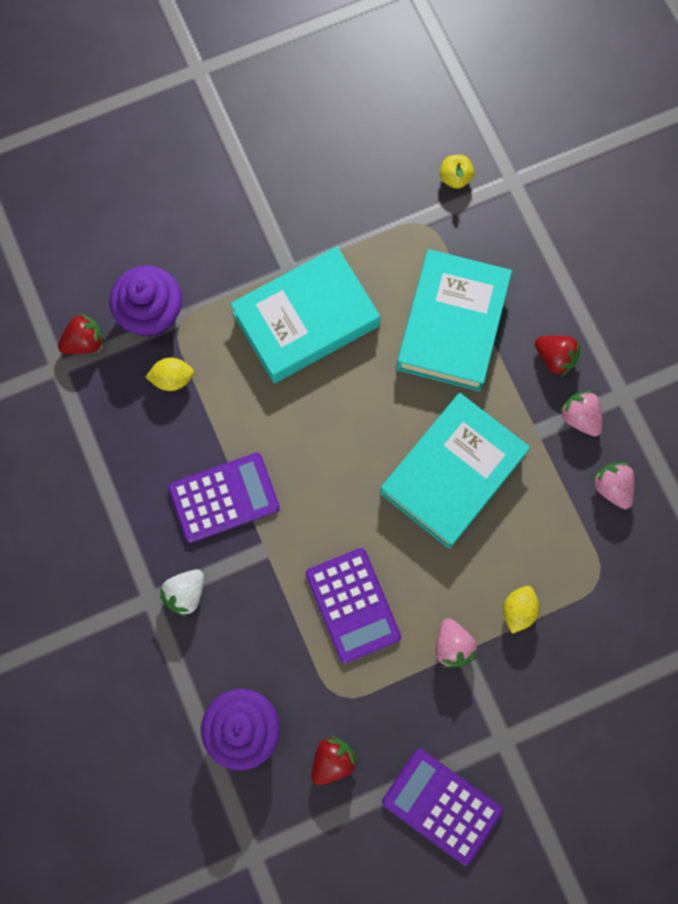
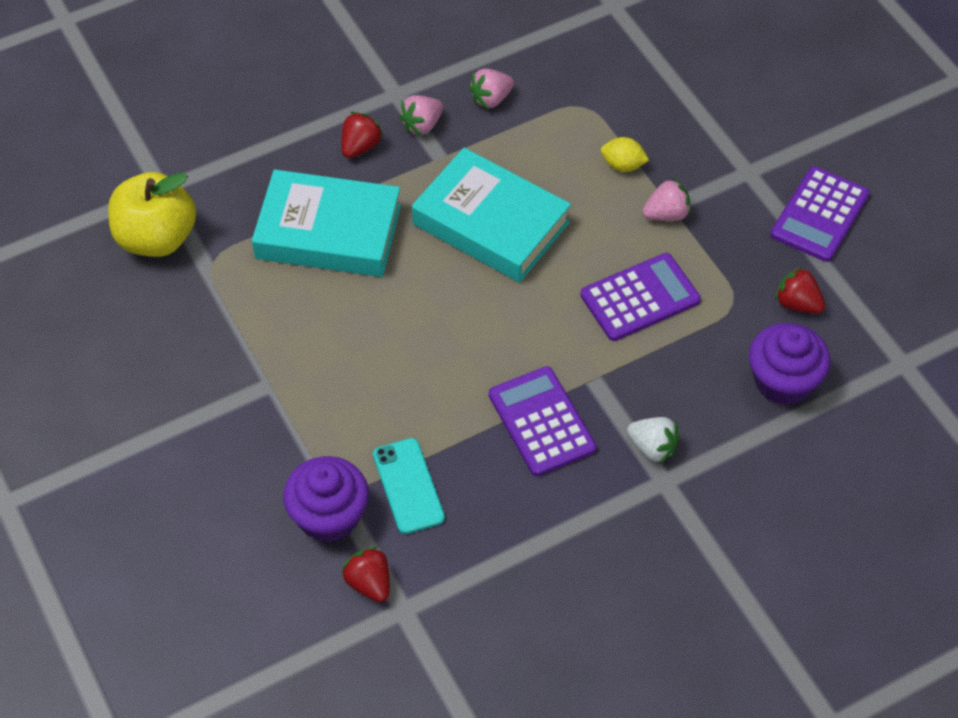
camera: 95 degrees left, 20 degrees down
(172, 379) = (408, 486): yellow lemon -> turquoise phone
(306, 319) = (329, 363): turquoise book -> none
(455, 178) = (156, 238): yellow apple -> yellow apple, size x2.31

